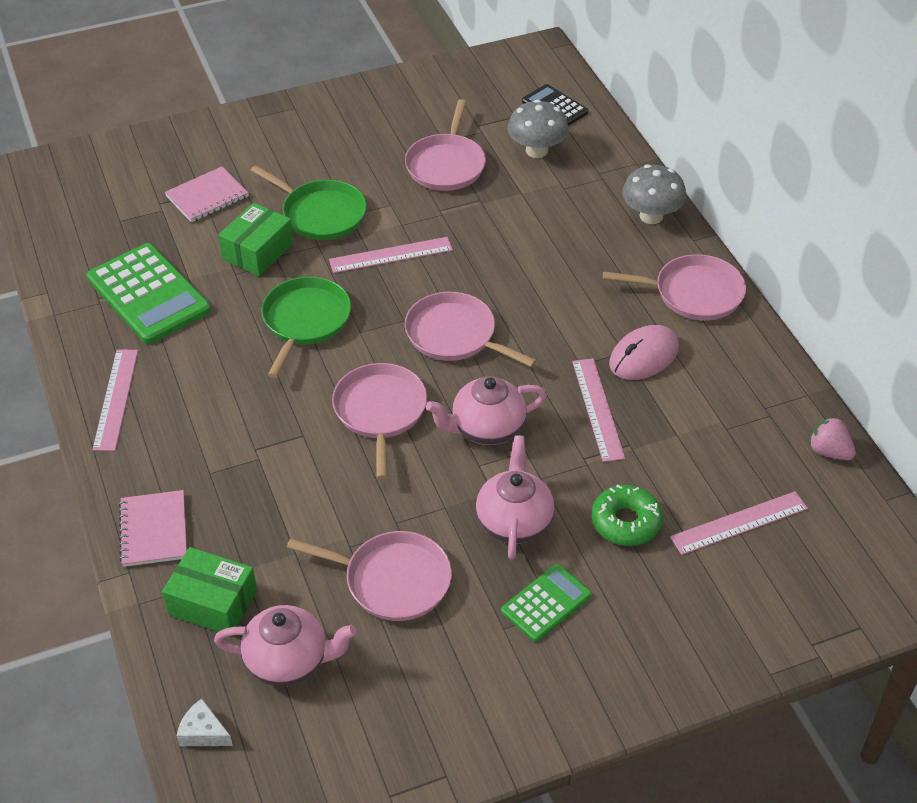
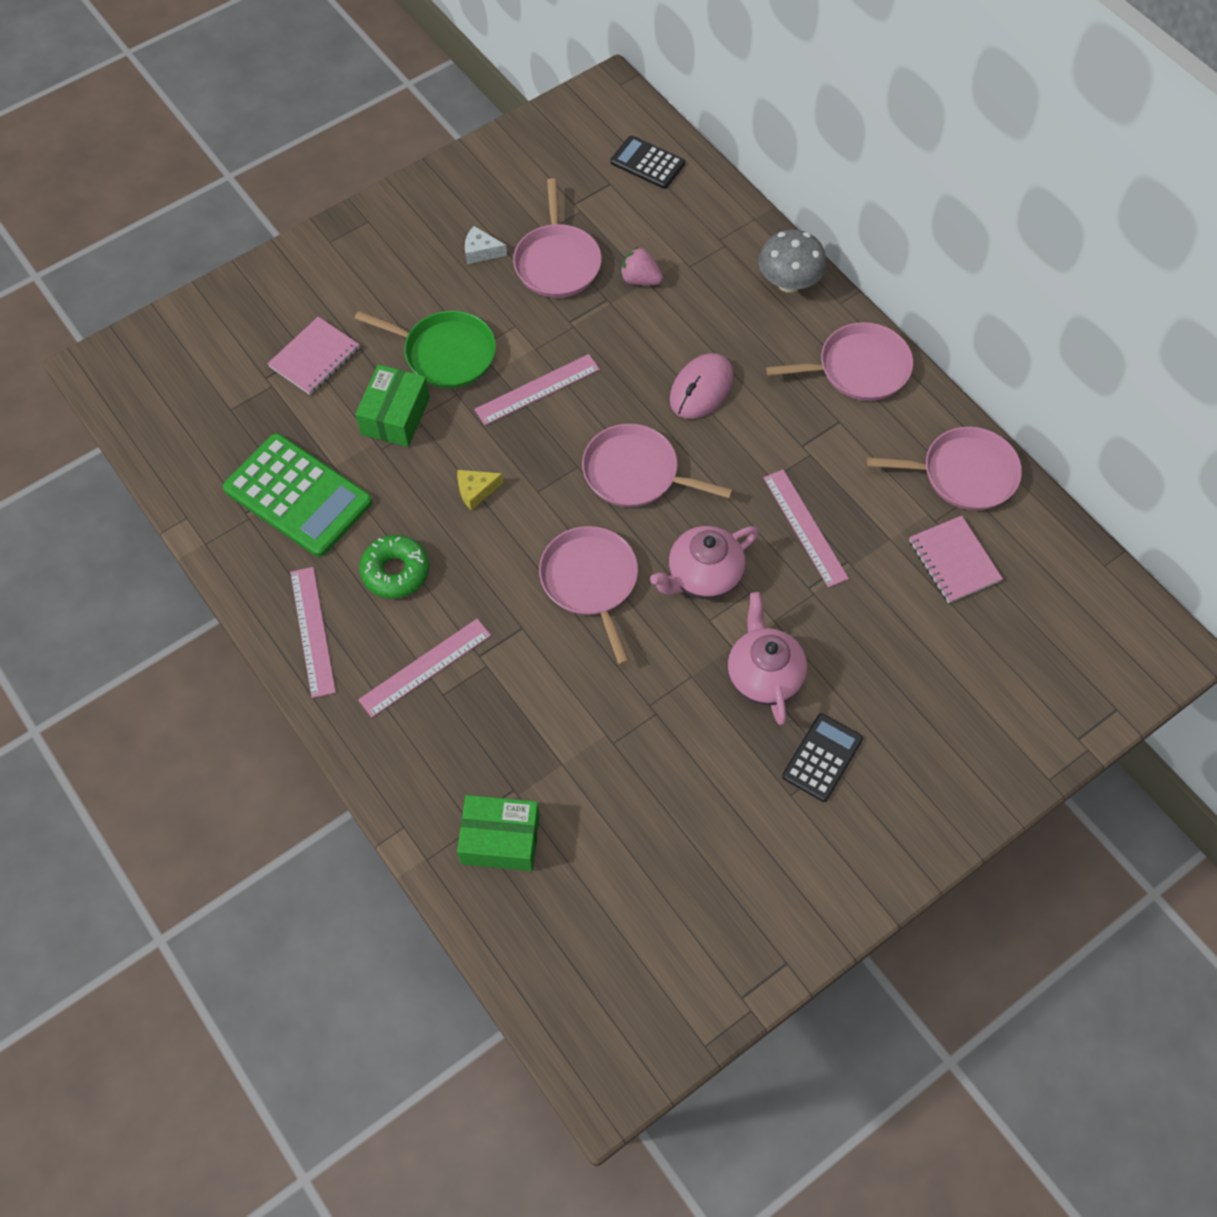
camera: 15 degrees left, 15 degrees up
(154, 530) = (411, 774): pink notebook -> pink notebook (954, 561)
(203, 732) = (542, 980): white cheese -> white cheese (481, 251)
(288, 661) = (597, 884): pink teapot -> none
(305, 321) = (476, 491): green pan -> yellow cheese
(392, 580) = (667, 770): pink pan -> pink pan (963, 474)
(536, 150) = (646, 224): grey mushroom -> none
(546, 603) = (822, 757): green calculator -> black calculator
(626, 522) = (870, 649): green donut -> green donut (395, 571)
(643, 356) = (831, 455): pink mouse -> pink mouse (701, 389)
(739, 523) = (976, 624): pink ruler -> pink ruler (425, 667)
(829, 451) = (1038, 524): pink strawberry -> pink strawberry (640, 279)

